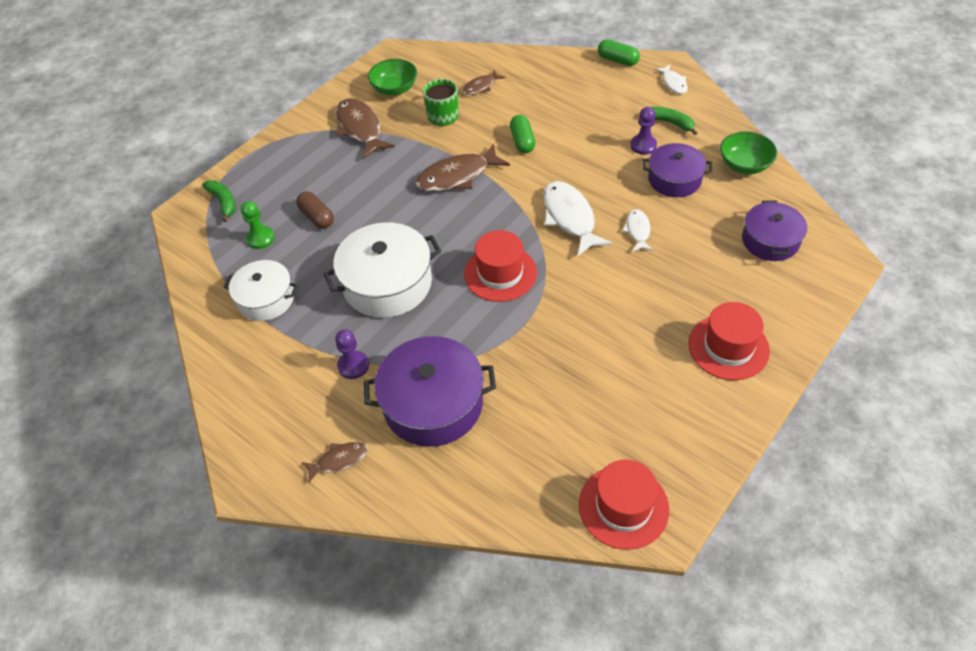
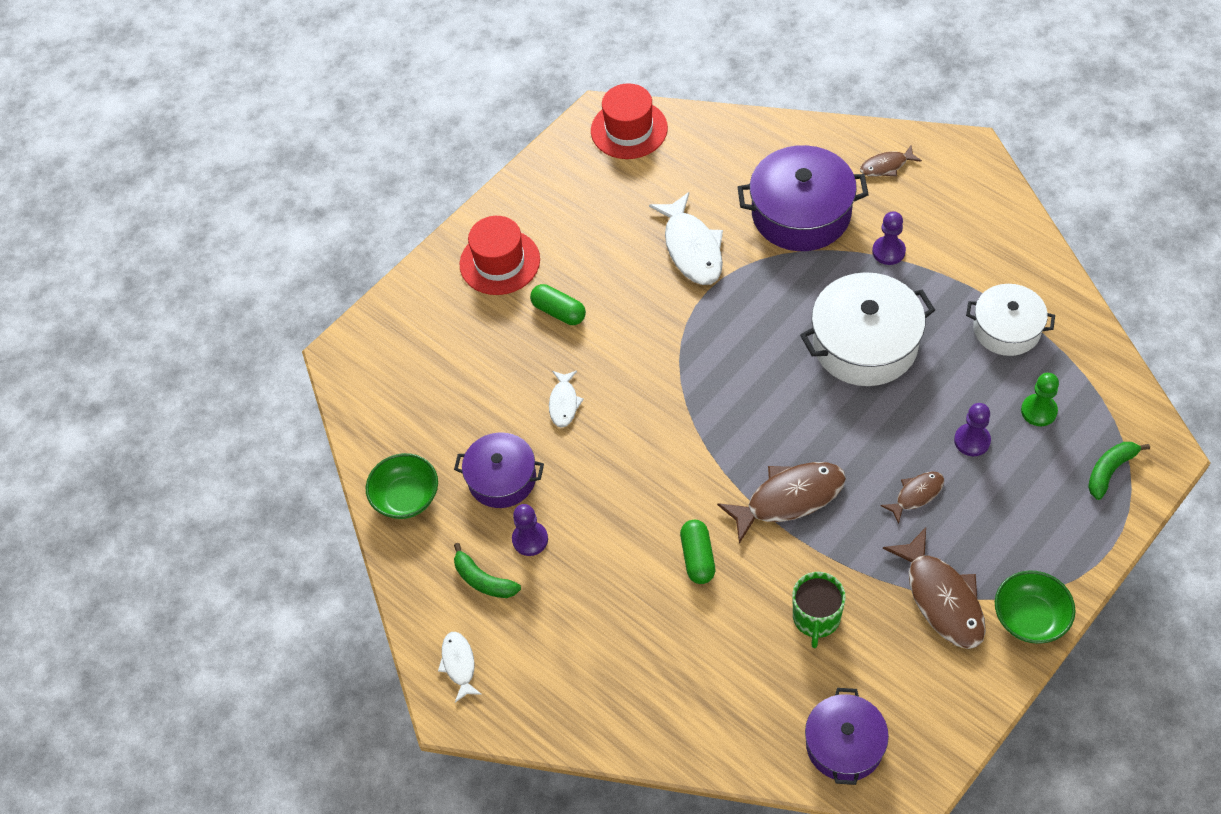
camera: 175 degrees left, 5 degrees up
(223, 202) = (1110, 471): green banana -> green banana turned 75 degrees clockwise
(317, 217) = (972, 441): brown capsule -> purple pawn
(394, 89) = (900, 684): green bowl -> green bowl (1030, 618)
(480, 87) = (759, 679): brown fish -> brown fish (916, 495)
(500, 273) = (732, 352): red hat -> none
(570, 217) = (643, 425): white fish -> white fish (692, 248)
(617, 60) = (534, 727): green capsule -> green capsule (559, 312)
(770, 240) = (414, 383): purple pot -> purple pot (844, 744)

